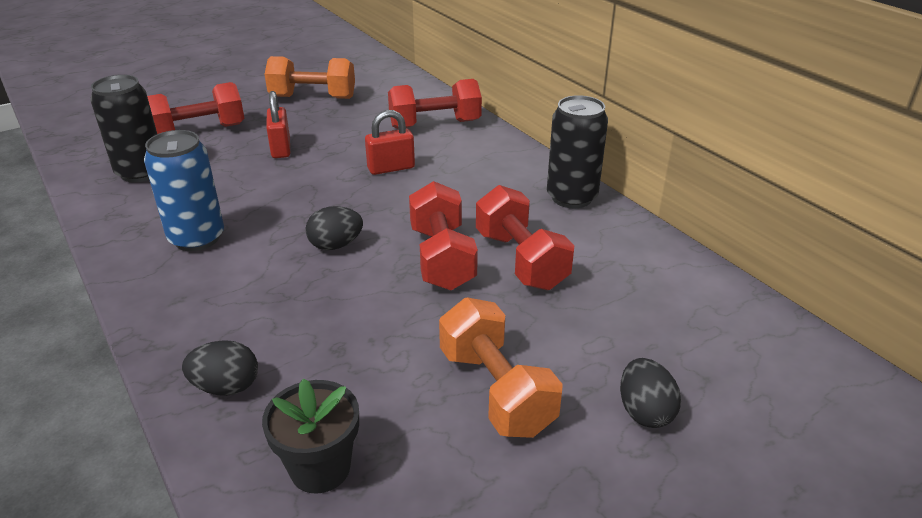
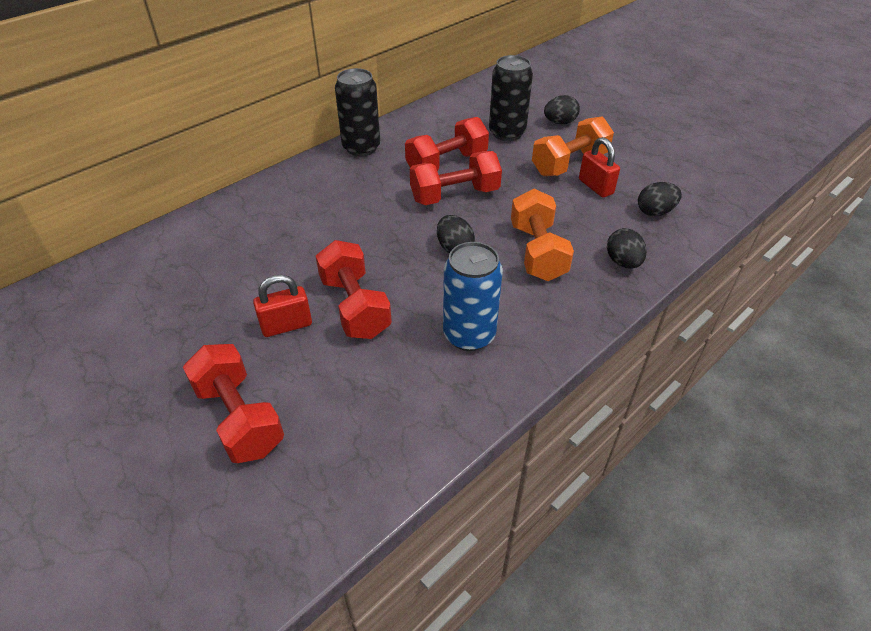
camera: 100 degrees left, 10 degrees up
(141, 172) = (352, 435): black can -> black can (507, 133)
(313, 97) = (145, 333): orange dumbbell -> orange dumbbell (537, 252)
(320, 468) = (655, 212): black flower pot -> black egg
(391, 168) = (324, 240): red padlock -> red padlock (595, 187)
(435, 124) = (232, 226): red dumbbell -> red dumbbell (355, 307)

